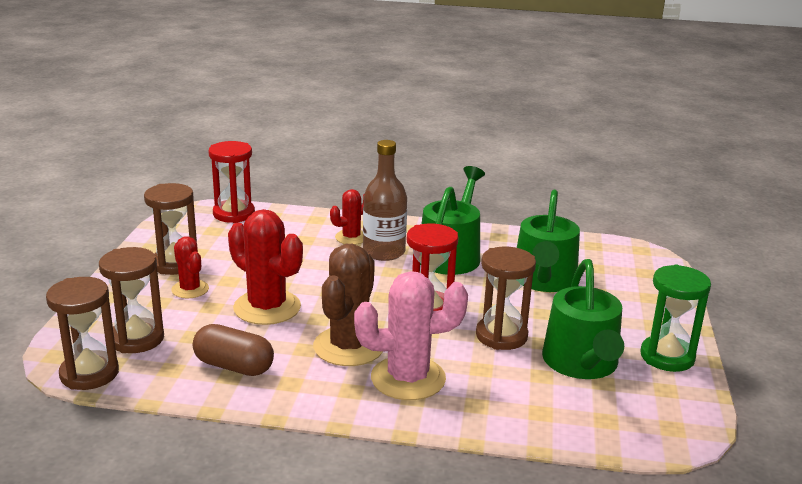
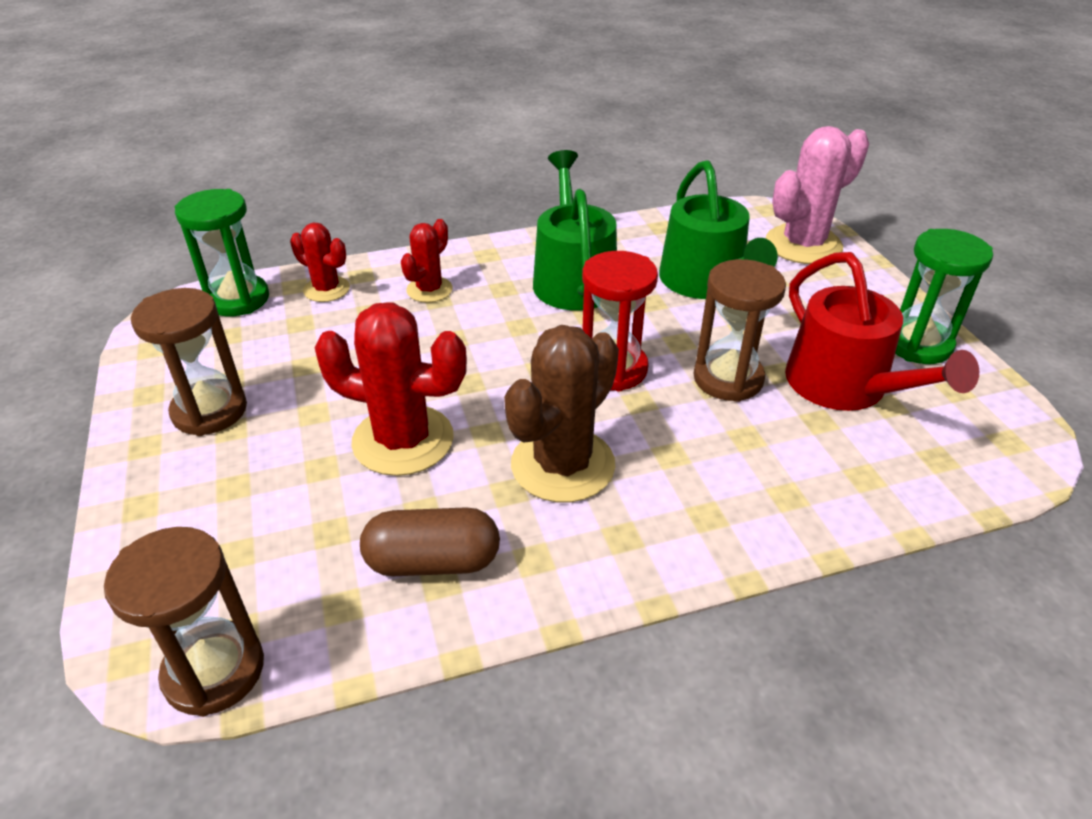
camera: 25 degrees left, 15 degrees up
(137, 339) = (246, 570): brown hourglass -> none
(190, 289) = (266, 448): red cactus -> red cactus (326, 289)
(234, 214) = (238, 299): red hourglass -> green hourglass
(349, 347) = (563, 465): brown cactus -> brown cactus turned 45 degrees clockwise
(384, 252) = (488, 299): brown bottle -> none
(408, 378) = (676, 487): pink cactus -> pink cactus (803, 245)
(582, 363) = (845, 386): green watering can -> red watering can

